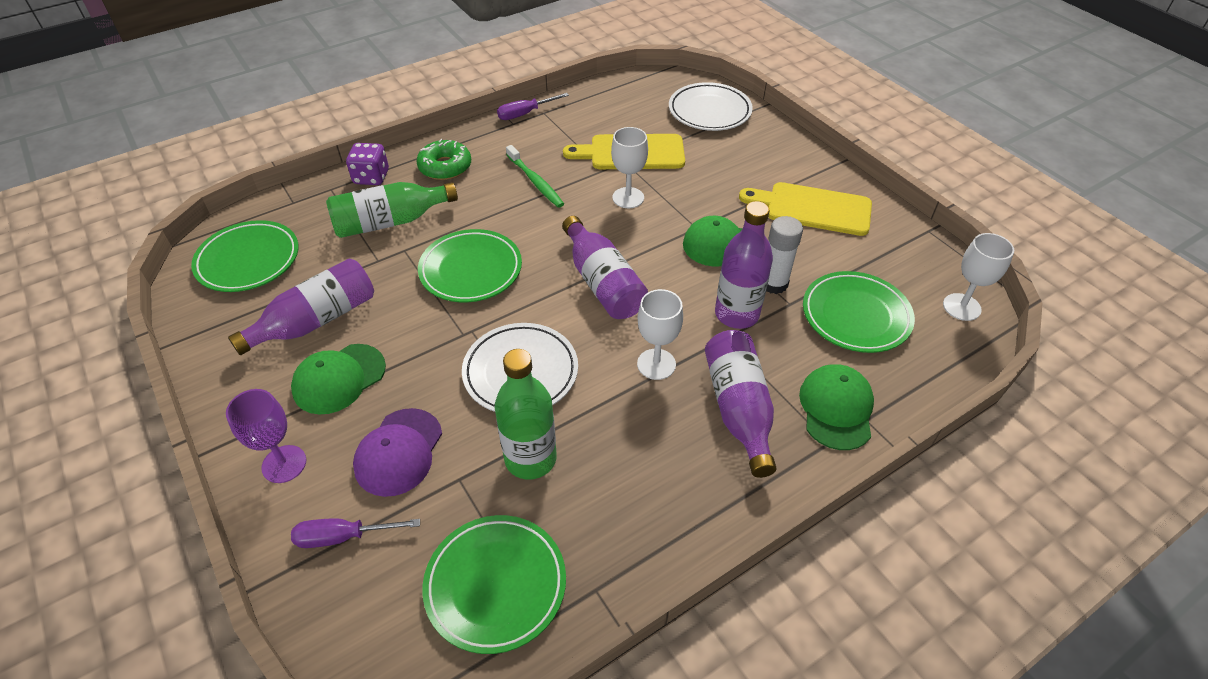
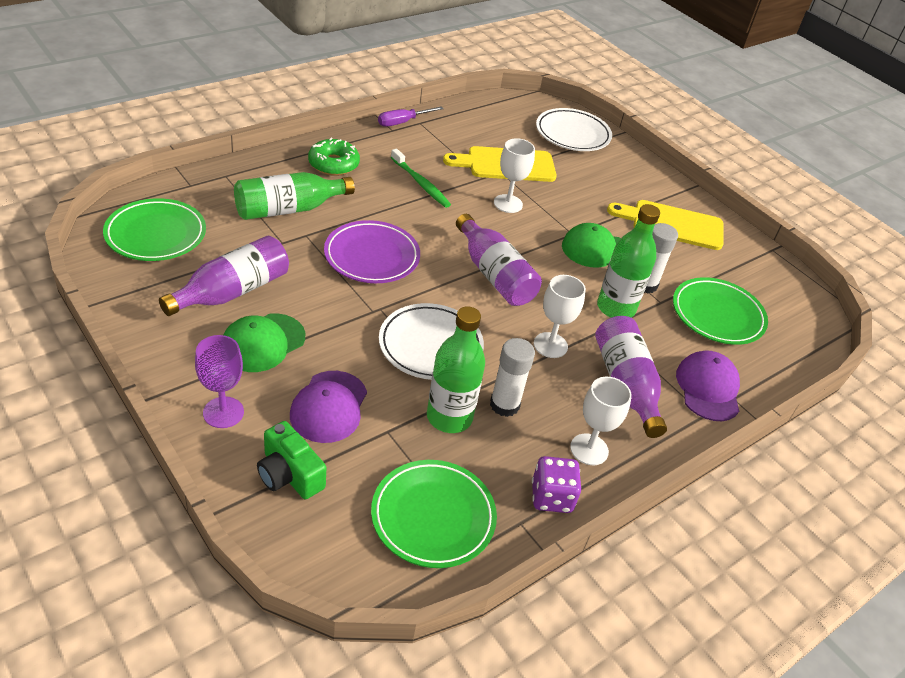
camera: 10 degrees left, 5 degrees down
(343, 537) = (289, 474): purple screwdriver -> green camera
(371, 177) = (264, 168): purple dice -> purple dice (551, 497)
(471, 270) = (372, 256): green plate -> purple plate
(595, 440) = (504, 405): none -> white glue stick
(736, 314) = (615, 308): purple bottle -> green bottle
(836, 408) = (708, 388): green cap -> purple cap
(961, 307) = (804, 313): white goblet -> white goblet (589, 449)

